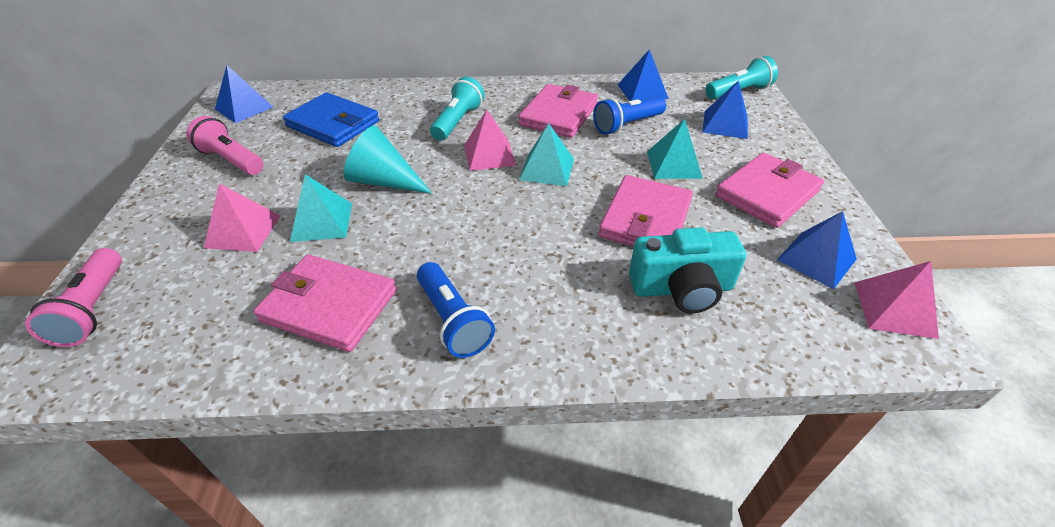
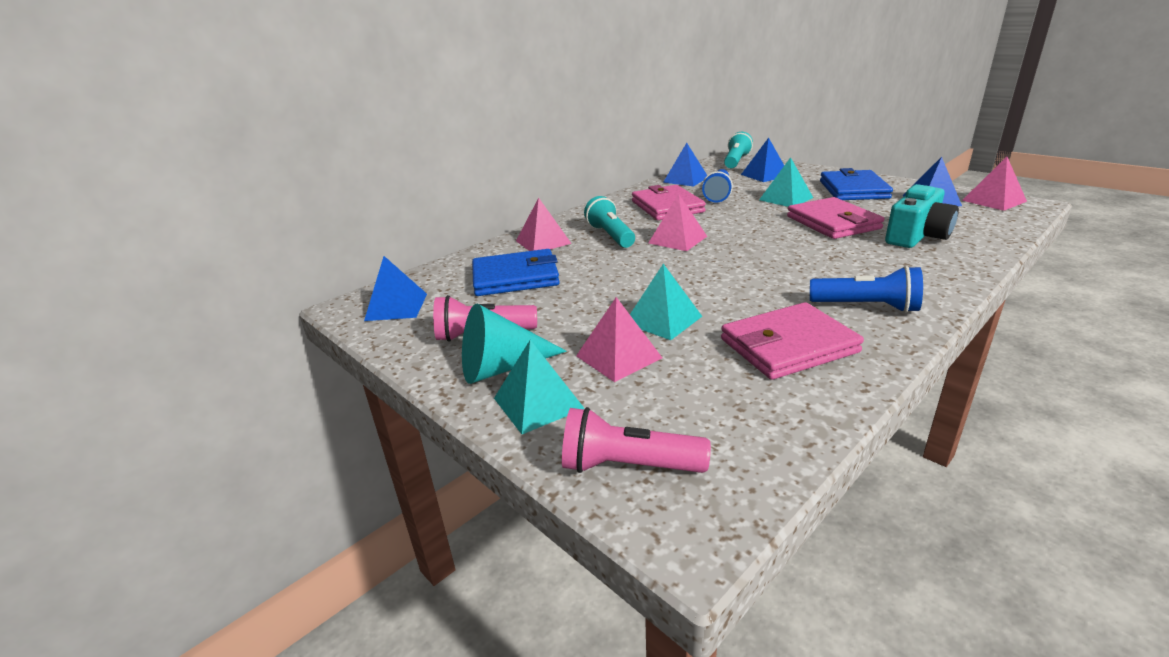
camera: 40 degrees left, 15 degrees down
(94, 309) = (628, 466): pink flashlight -> pink flashlight turned 150 degrees clockwise
(384, 181) = (646, 282): turquoise cone -> turquoise cone (502, 368)
(410, 101) = (543, 242): none -> pink pyramid
(547, 169) = (729, 229): turquoise pyramid -> turquoise pyramid (538, 403)
(767, 193) = (853, 190): pink wallet -> blue wallet

